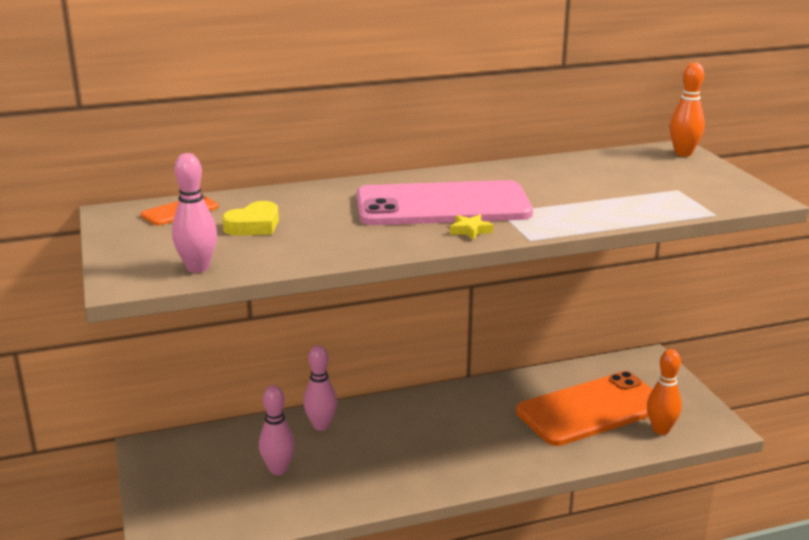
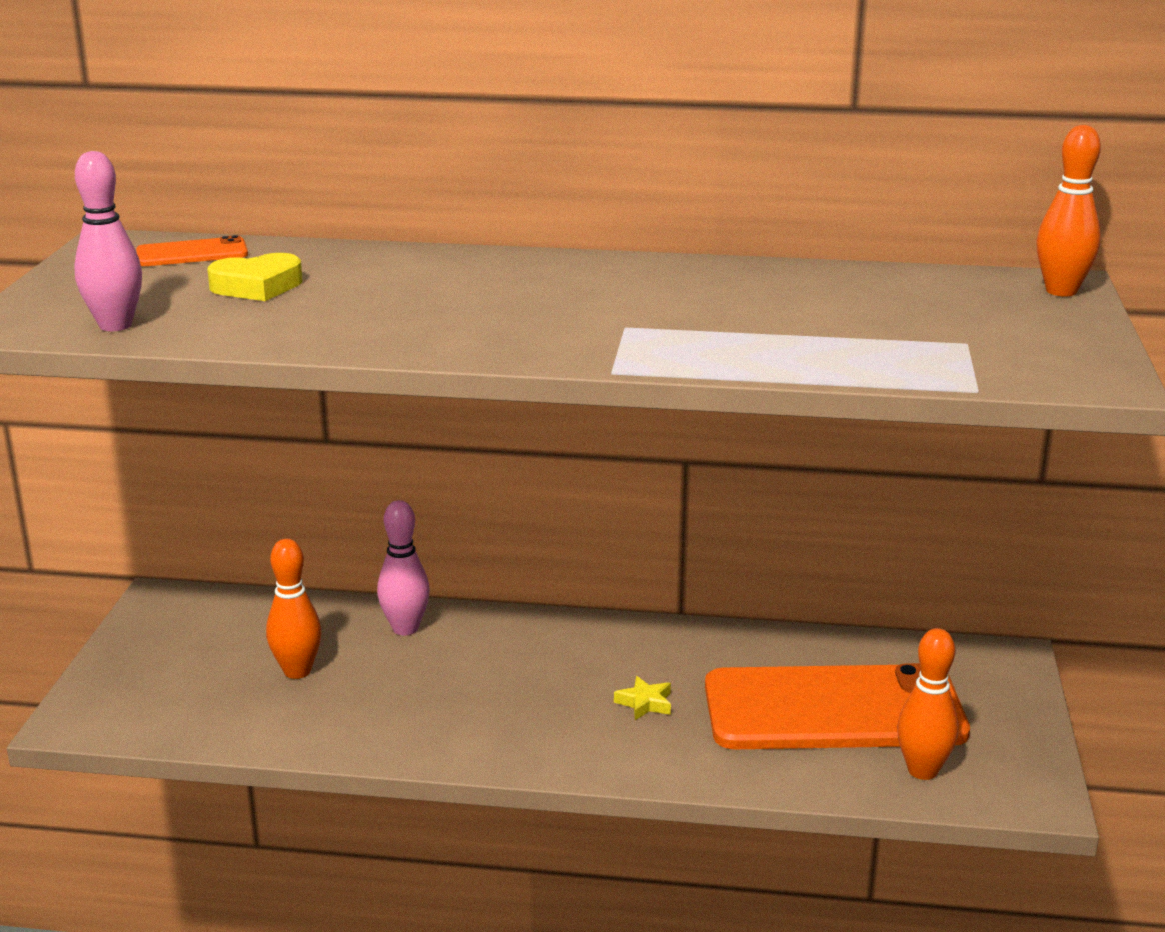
camera: 25 degrees right, 0 degrees up
(278, 469) = (297, 671): pink bowling pin -> orange bowling pin
(442, 205) = (551, 304): pink phone -> none
(470, 230) = (541, 344): yellow star -> yellow star (645, 703)

